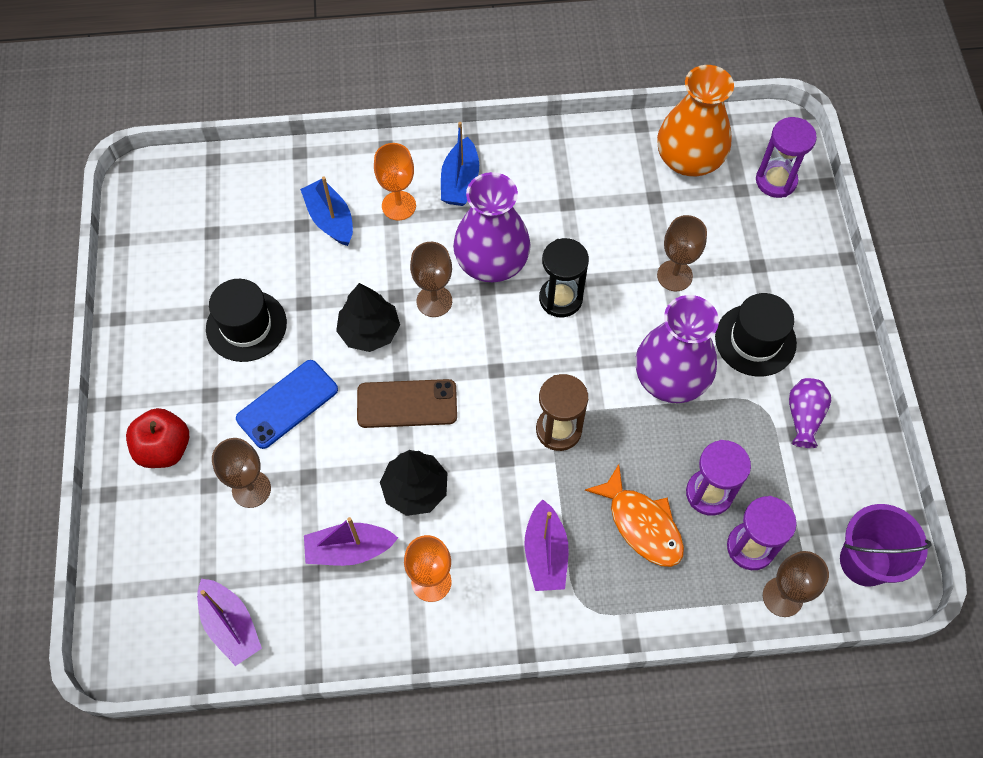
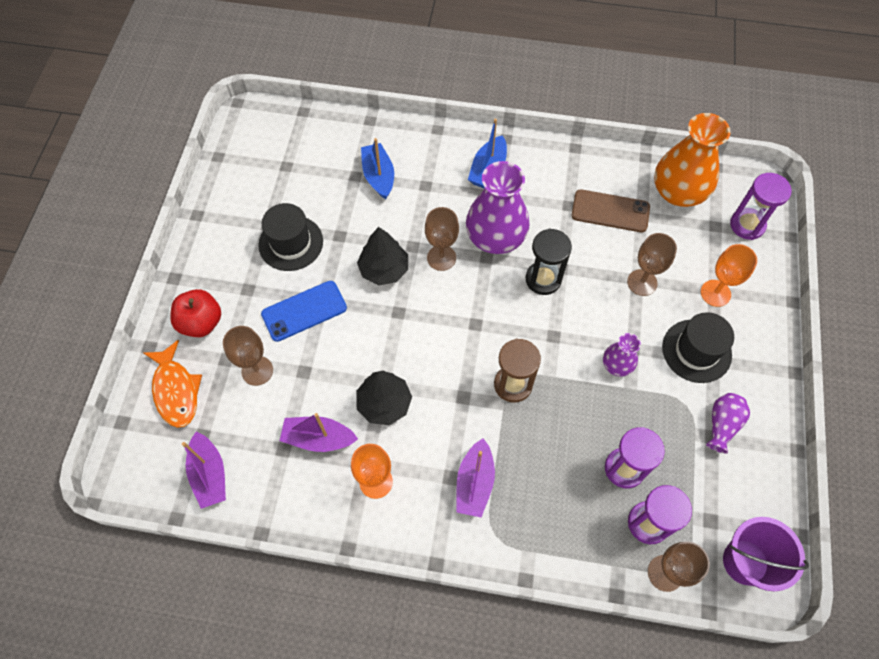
camera: 15 degrees right, 0 degrees up
(399, 206) = (434, 177): orange goblet -> orange goblet (715, 293)
(407, 404) = (397, 334): brown phone -> brown phone (610, 211)
(642, 524) = (561, 480): orange fish -> orange fish (176, 390)
(670, 378) = (617, 365): purple vase -> purple vase, size x0.51

